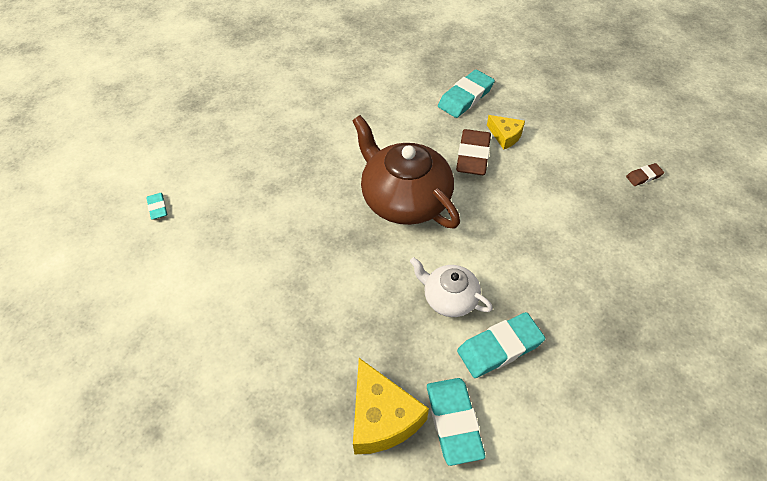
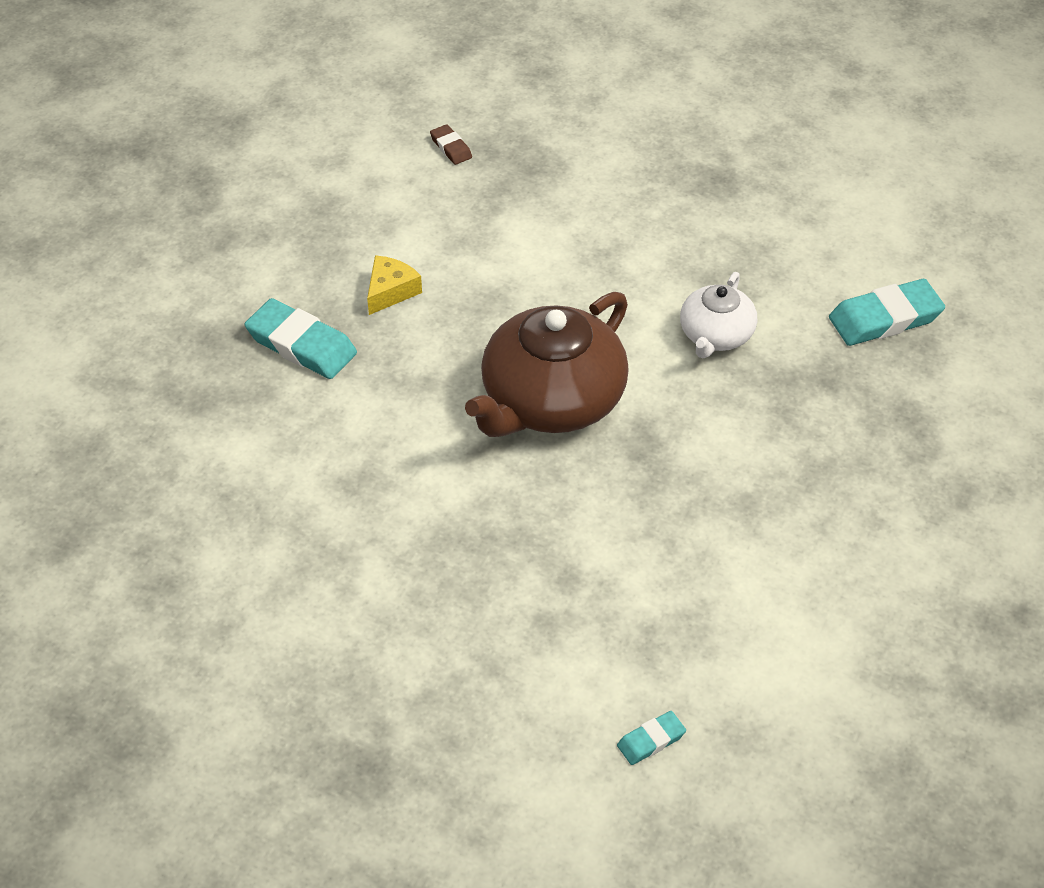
camera: 100 degrees left, 5 degrees down
(382, 417) = (906, 383): yellow cheese -> none
(473, 156) = (442, 327): brown eraser -> none
(499, 347) = (773, 283): turquoise eraser -> none

